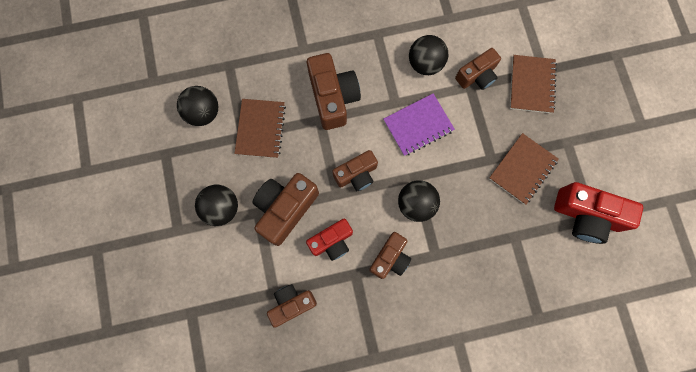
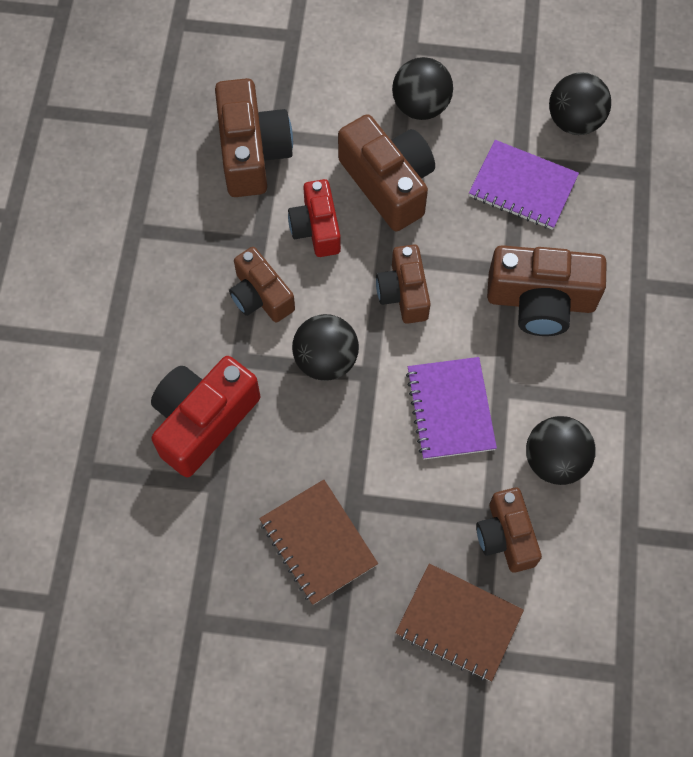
camera: 110 degrees right, 10 degrees down
(260, 129) = (522, 187): brown notebook -> purple notebook
(291, 304) = (252, 152): brown camera -> brown camera, size x1.55
(586, 215) = (203, 613): red camera -> red camera (203, 421)

